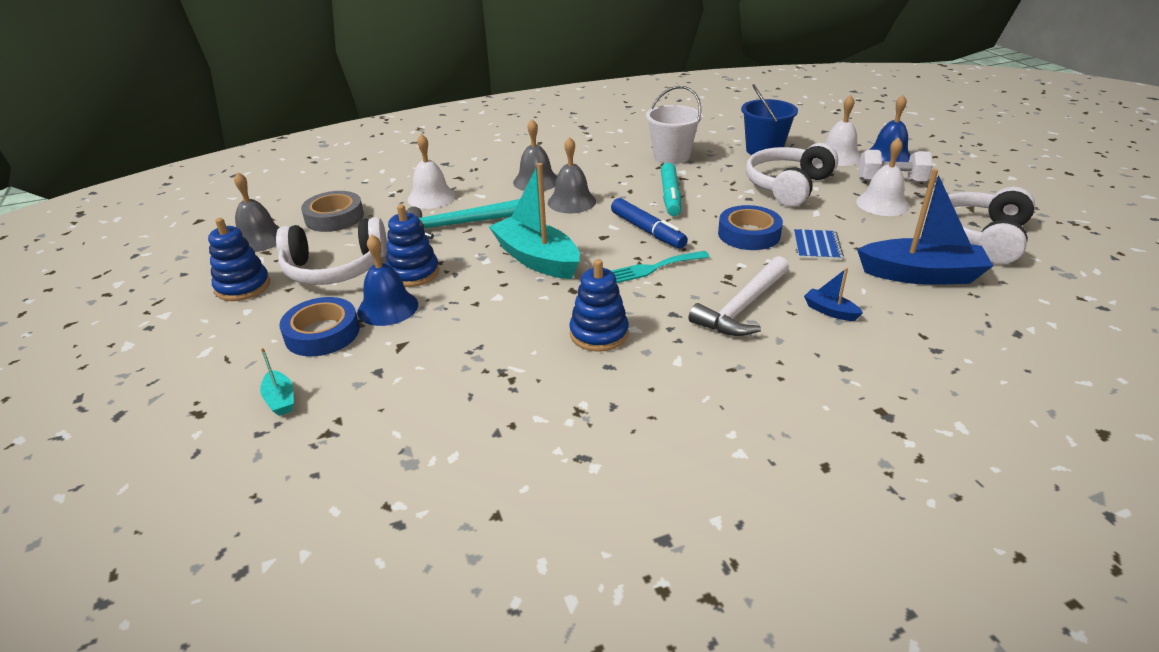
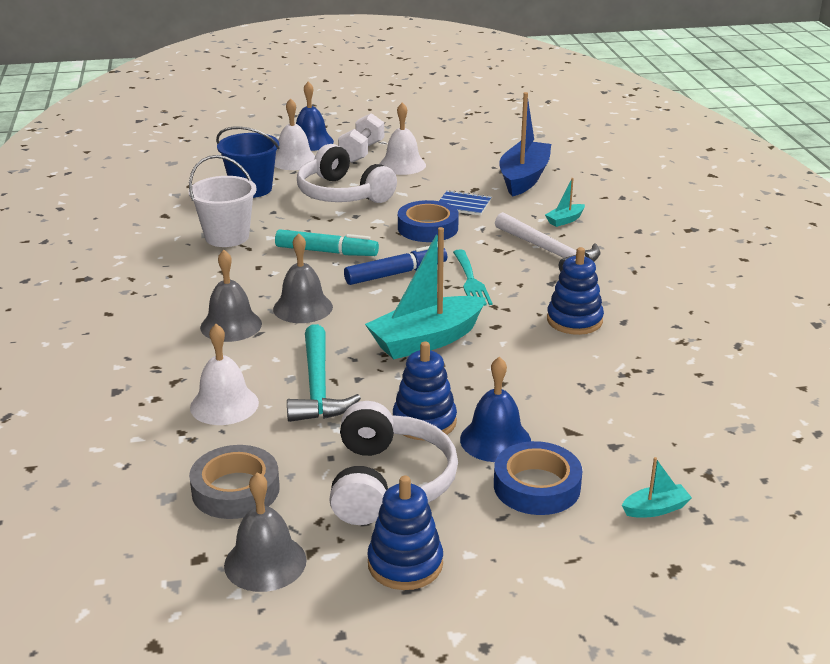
camera: 80 degrees left, 5 degrees down
(830, 311) = (565, 220): blue boat -> turquoise boat
(980, 237) = (477, 146): white headphones -> none

